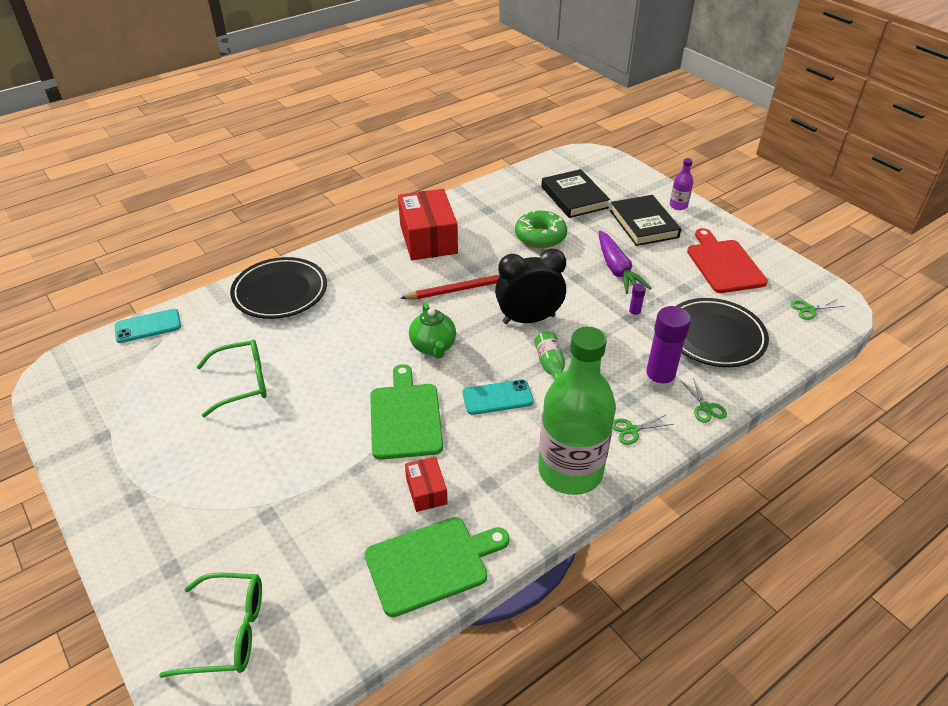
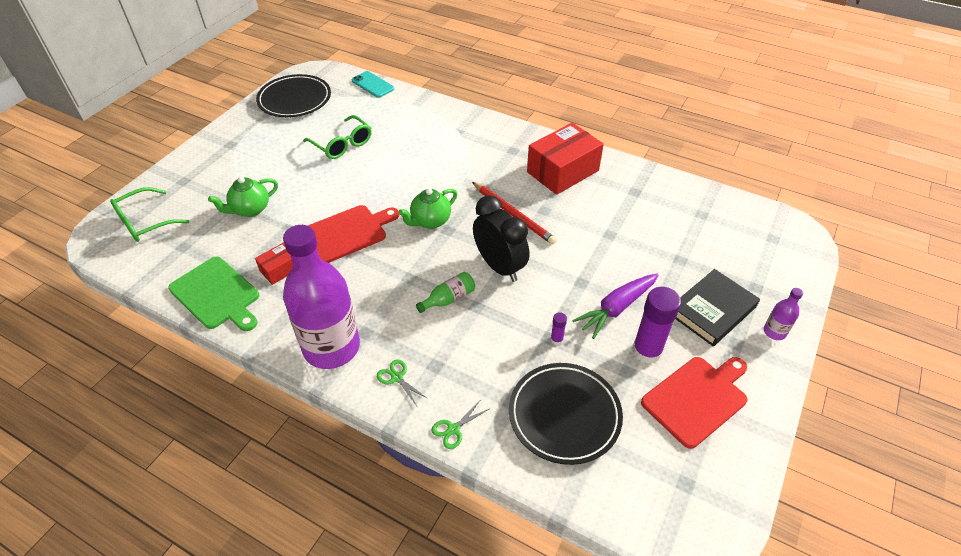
camera: 65 degrees right, 5 degrees up
(229, 632) = (144, 222): green glasses -> green glasses turned 75 degrees clockwise
(280, 292) = (442, 123): black plate -> black plate (295, 100)
(296, 500) = (250, 209): none -> green teapot
(405, 417) = (347, 233): green cutting board -> red cutting board
(497, 397) = (393, 277): turquoise phone -> none
(540, 236) = (624, 238): green donut -> none
(570, 471) = (331, 347): green bottle -> purple bottle
(574, 197) = (710, 243): black book -> none
(659, 380) = (472, 382): purple glue stick -> purple glue stick (646, 351)
(809, 309) = (674, 502): green scissors -> none

